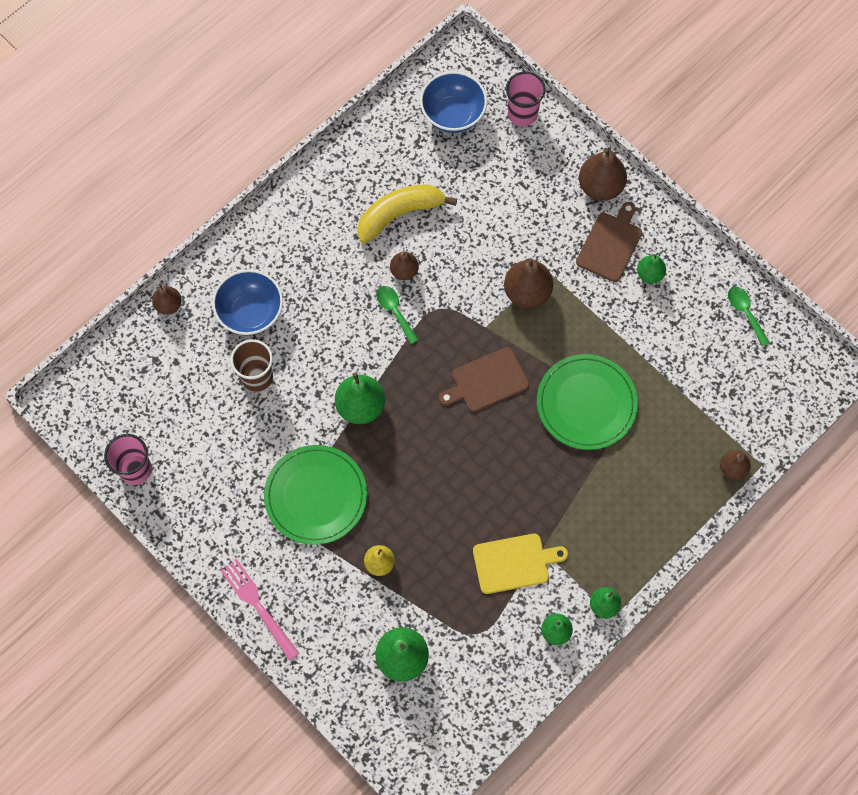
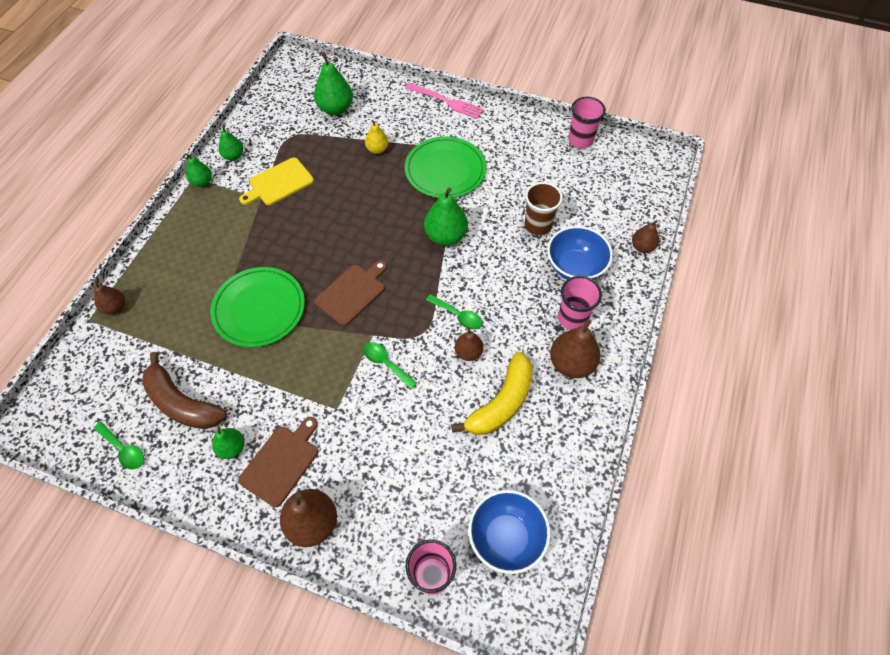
camera: 155 degrees right, 10 degrees down
(288, 262) = (572, 318): none -> pink cup
(485, 293) = (386, 363): none -> green spoon
(527, 292) = (347, 380): brown pear -> brown pear (571, 363)
(610, 244) = (281, 462): brown cutting board -> brown cutting board turned 150 degrees counterclockwise
(685, 335) = (182, 403): none -> brown banana

